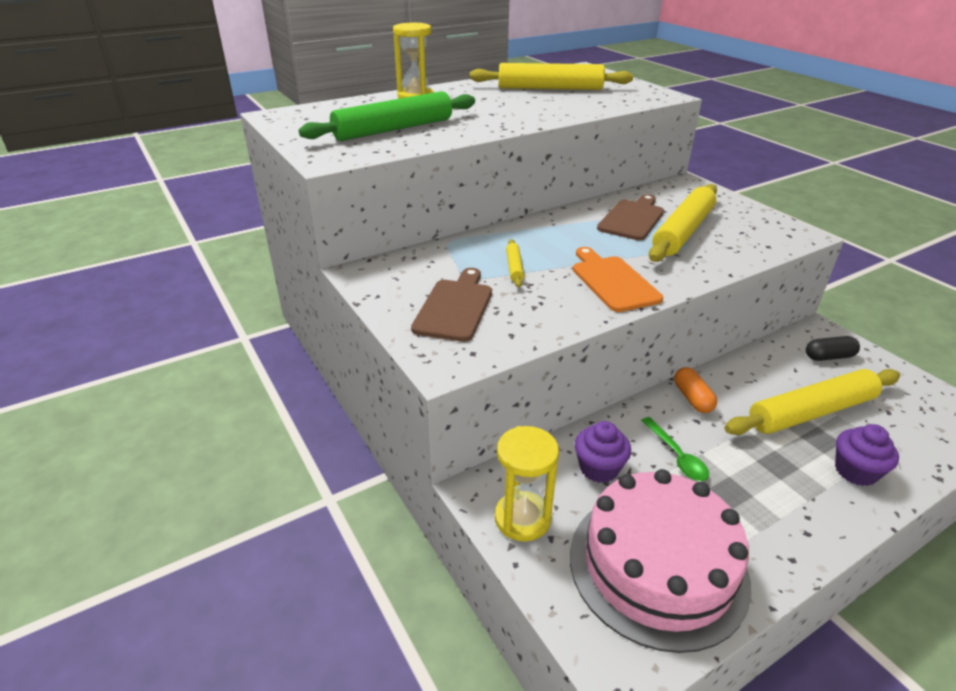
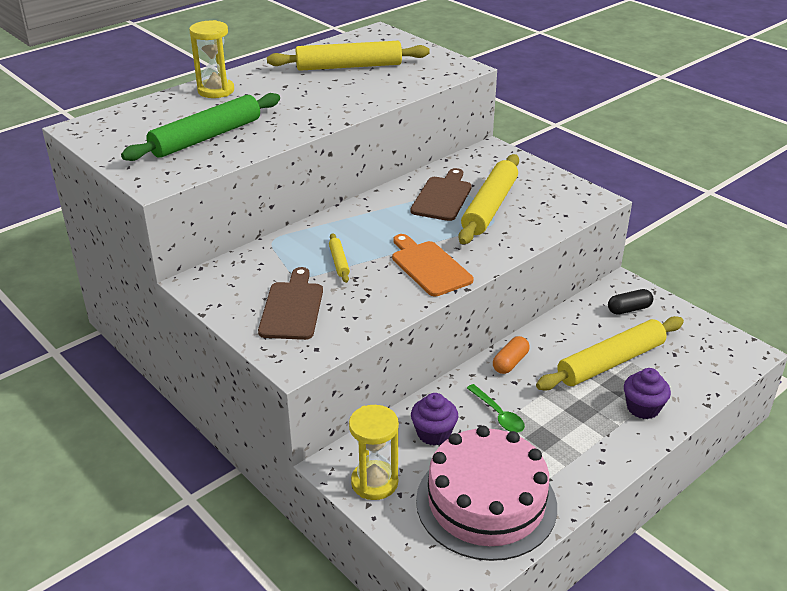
camera: 10 degrees left, 0 degrees up
(692, 398) = (510, 362): orange capsule -> orange capsule turned 60 degrees clockwise

